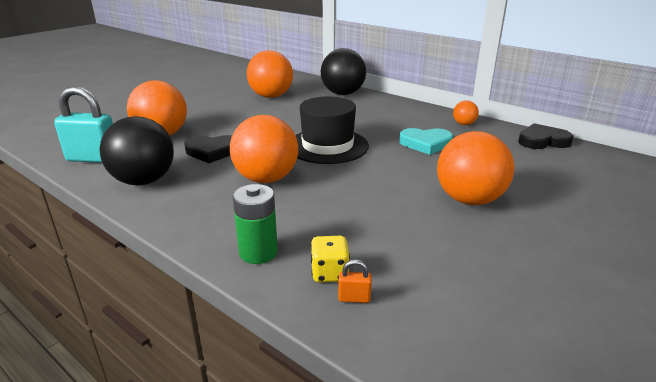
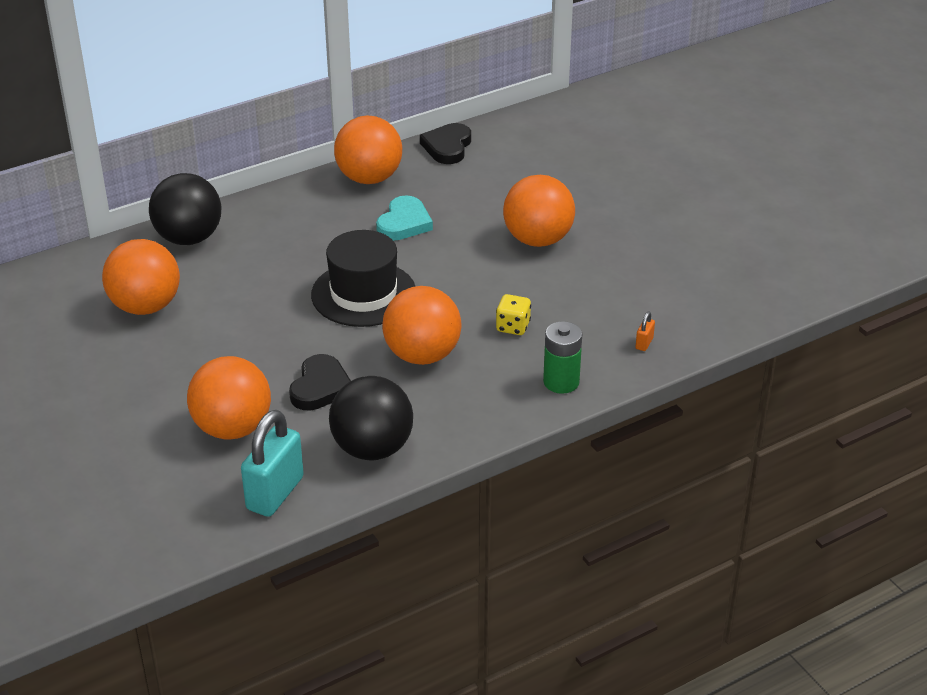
camera: 70 degrees left, 10 degrees up
(329, 273) = (608, 348): yellow dice -> yellow dice (513, 327)
(464, 124) = (369, 178): orange ball -> orange ball, size x2.15

